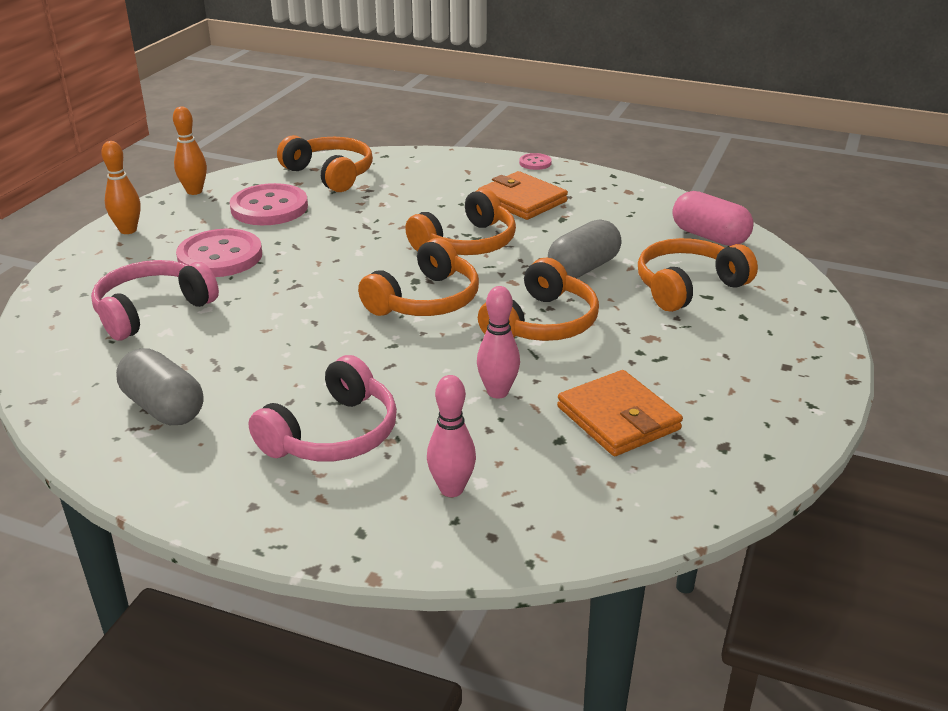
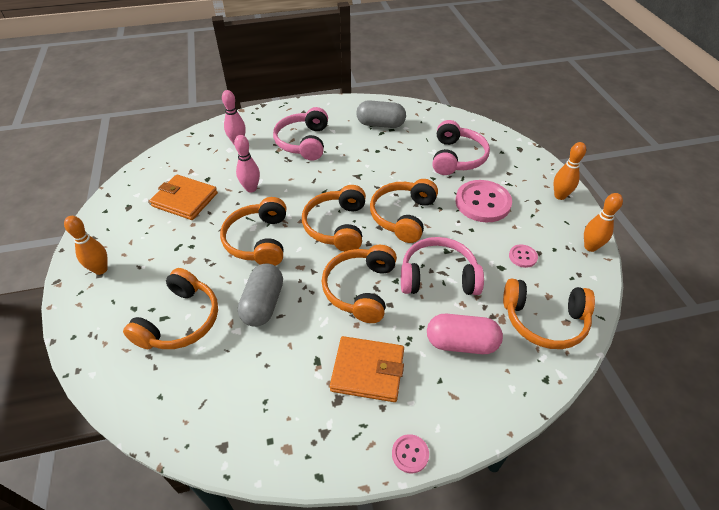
camera: 145 degrees right, 15 degrees up
(269, 208) = (522, 257): pink button -> pink button, size x0.46
(332, 279) = (403, 216): none -> orange headphones
(375, 224) = (438, 277): none -> pink headphones
(709, 236) = (181, 402): pink capsule -> pink capsule (461, 343)
(783, 371) = (101, 269): none -> orange bowling pin

